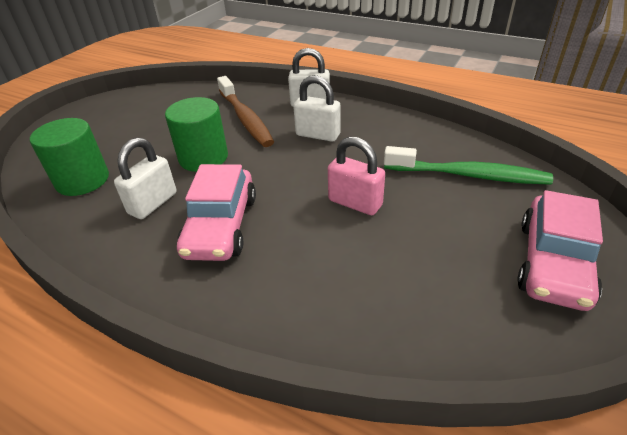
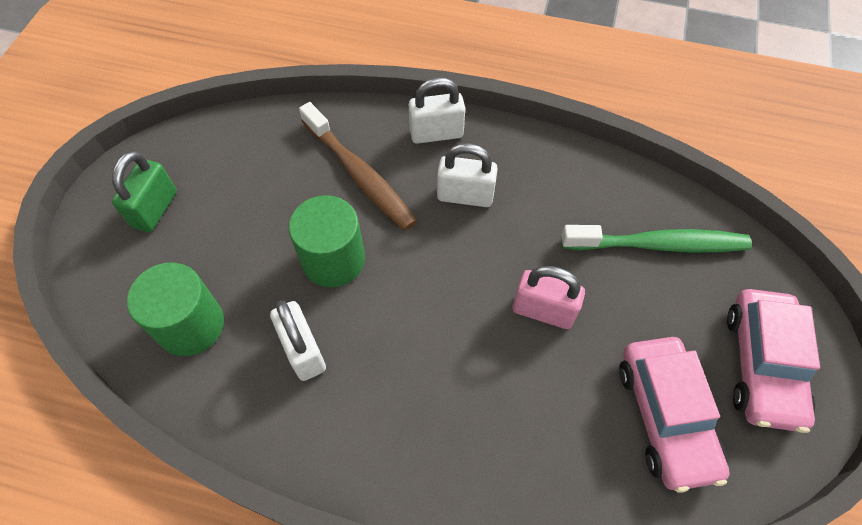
camera: 15 degrees left, 20 degrees up
(99, 123) = (155, 209): none -> green padlock
(153, 203) = (303, 351): white padlock -> white padlock turned 45 degrees counterclockwise
(221, 226) = (402, 373): pink car -> pink car (665, 416)

